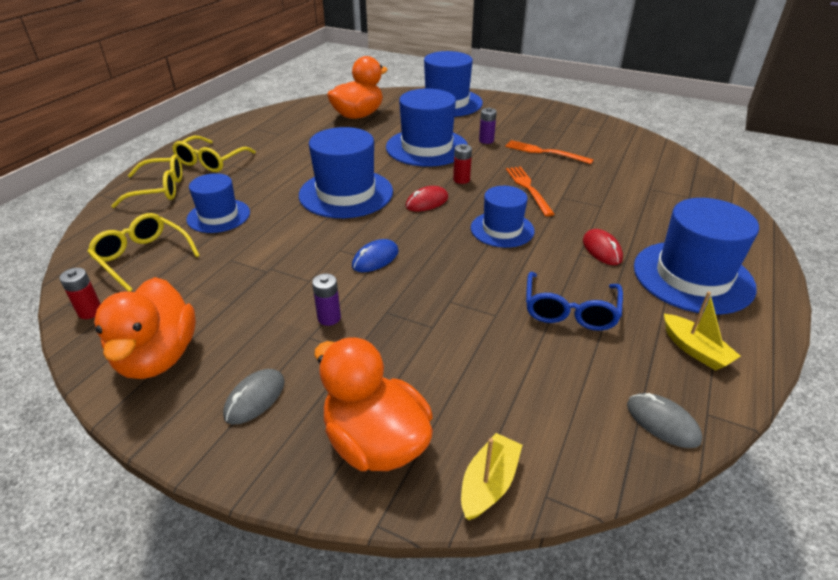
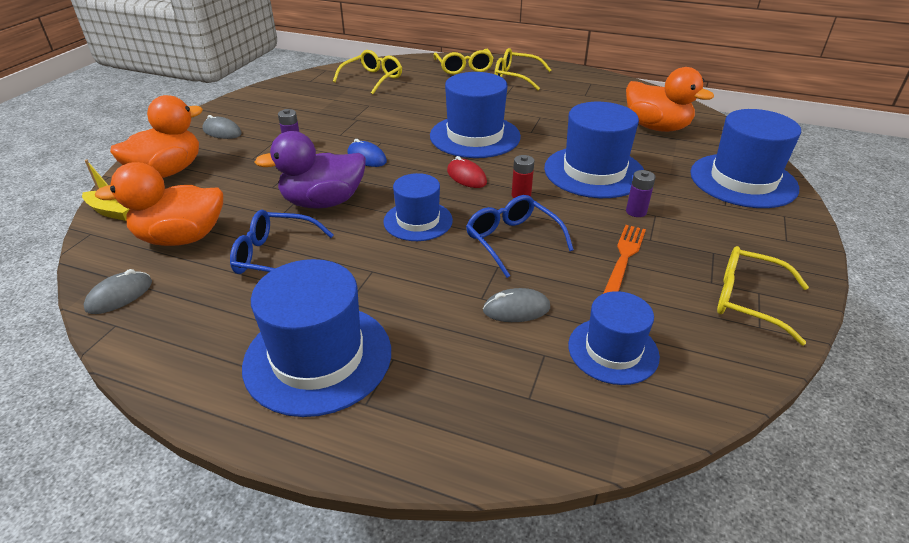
camera: 85 degrees right, 0 degrees up
(90, 312) = (316, 76): red battery -> none
(158, 357) = (269, 100): orange duck -> orange duck (181, 238)
(218, 216) = (428, 92): blue hat -> blue hat (613, 350)
(468, 285) = (323, 202): none -> purple duck
(528, 188) = (512, 241): orange fork -> blue glasses
(579, 125) = (748, 301): none -> yellow glasses
(602, 250) = (378, 288): red mouse -> none
(609, 194) = (516, 309): none -> grey mouse
(695, 350) = (195, 333): yellow boat -> none

